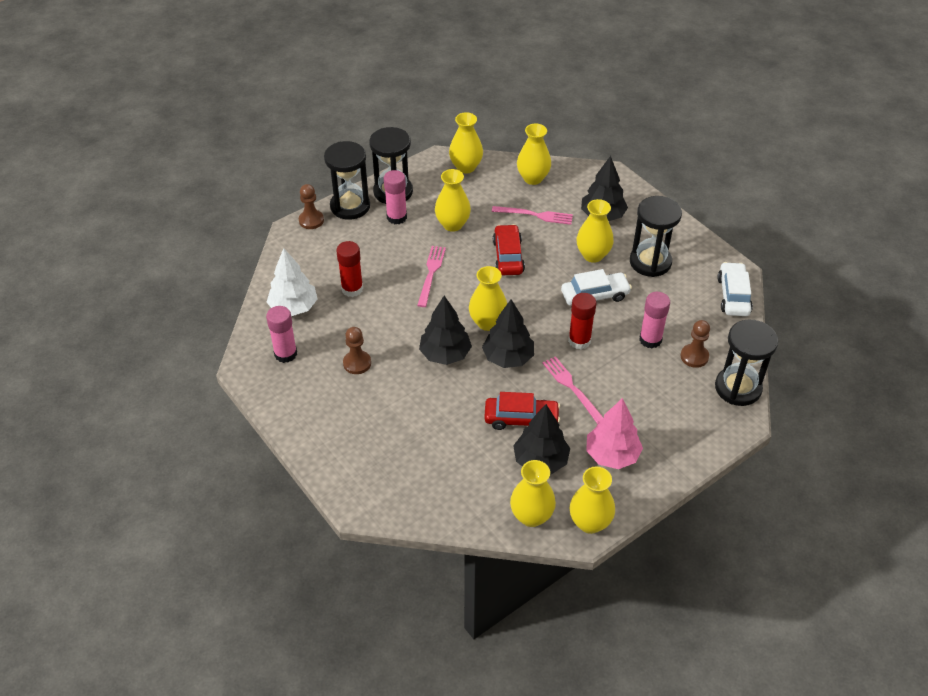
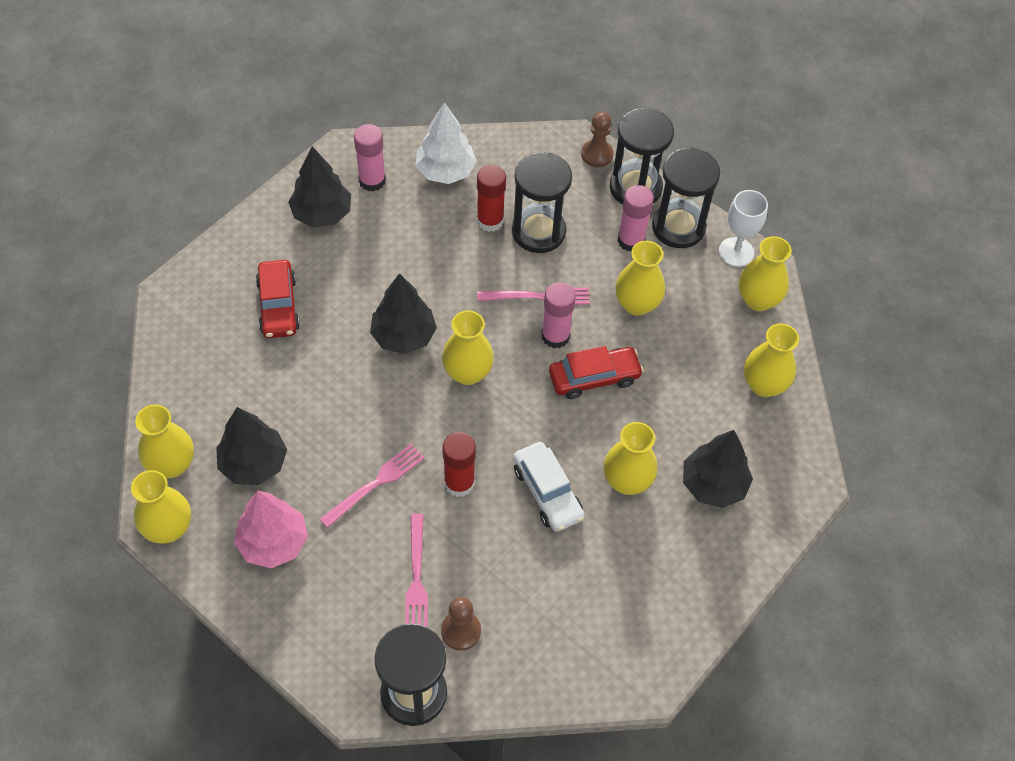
camera: 75 degrees right, 10 degrees up
(357, 363) = (371, 250): brown pawn -> none
(423, 169) = (736, 252): none -> white goblet
(508, 358) = (412, 404): black tree -> black tree (322, 213)
(521, 419) = (315, 433): red car -> red car (278, 306)
(535, 215) = (686, 399): pink fork -> pink fork (416, 578)
(650, 262) = (634, 558): black hourglass -> black hourglass (538, 232)
(650, 339) = (480, 571): pink glue stick -> pink glue stick (555, 336)
(733, 295) = (595, 679): white car -> none

